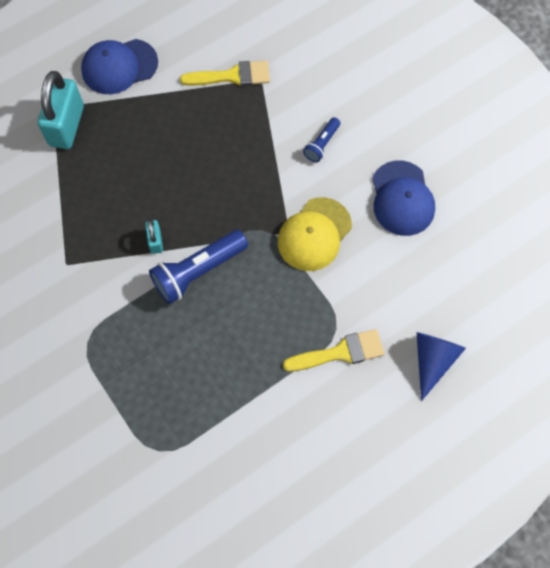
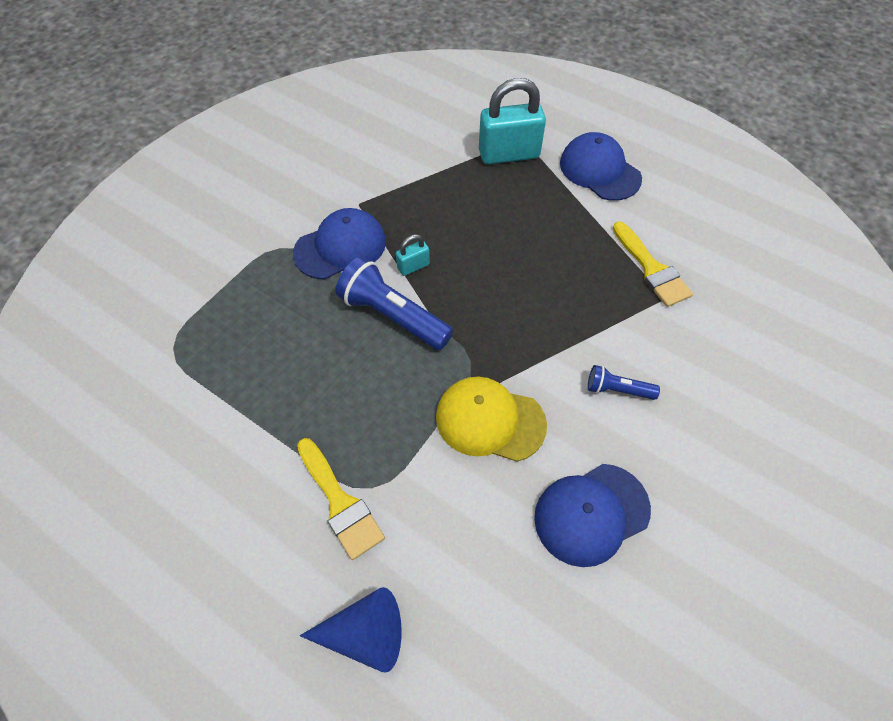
camera: 70 degrees right, 10 degrees down
(109, 292) = (340, 247): none -> blue cap

